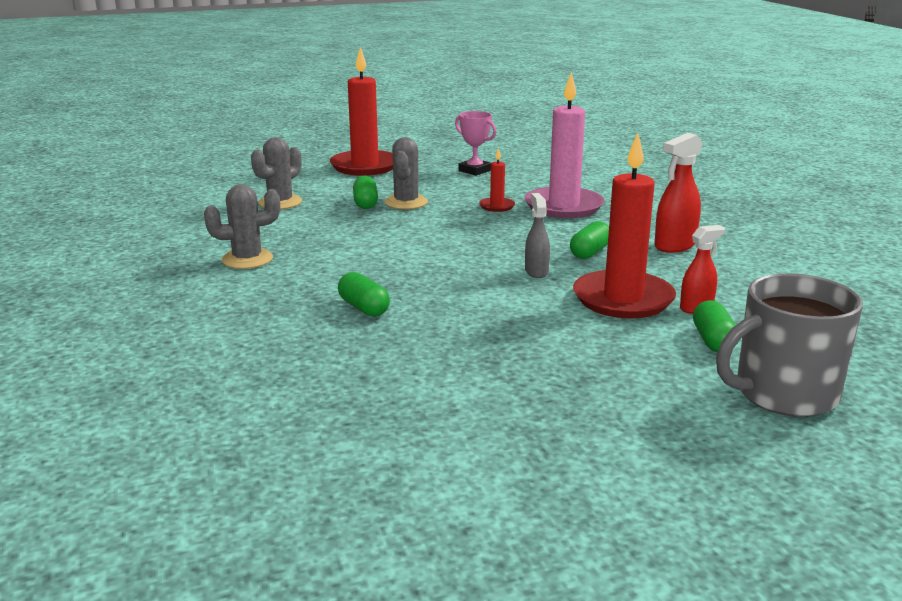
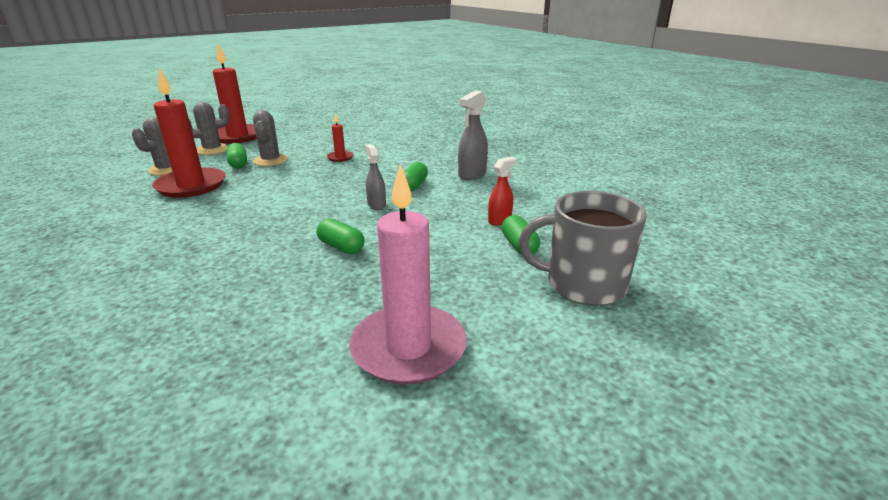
camera: 15 degrees left, 5 degrees up
(247, 259) = (133, 220): grey cactus -> grey cactus (212, 150)
(364, 308) = (237, 253): green capsule -> green capsule (341, 247)
(474, 170) = (321, 133): pink trophy -> none
(563, 206) = (389, 153): pink candle -> pink candle (408, 348)
(623, 299) = (445, 220): red candle -> red candle (191, 186)
(674, 246) = (472, 175): red spray bottle -> grey spray bottle
(783, 394) = (583, 284): grey mug -> grey mug turned 45 degrees clockwise

